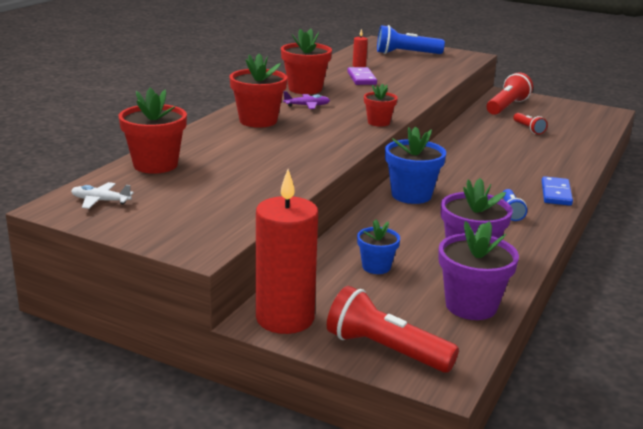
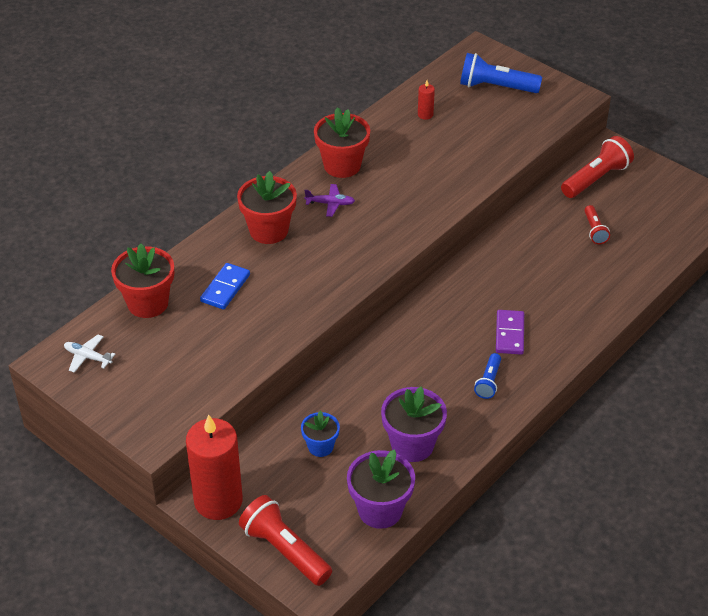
camera: 15 degrees right, 20 degrees up
(361, 78) = (415, 146): purple domino -> purple domino (509, 334)
(378, 122) = (392, 246): red flower pot -> none
(411, 195) = (401, 342): blue flower pot -> none
(556, 193) = (553, 357): blue domino -> blue domino (225, 288)

